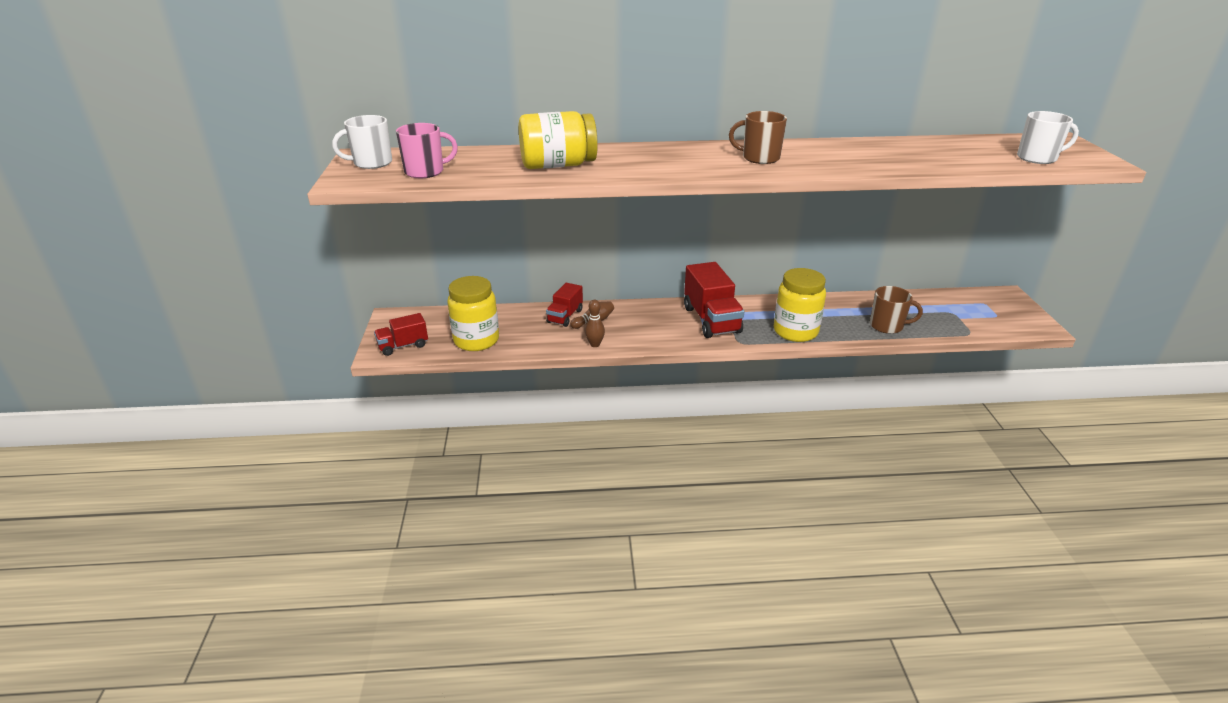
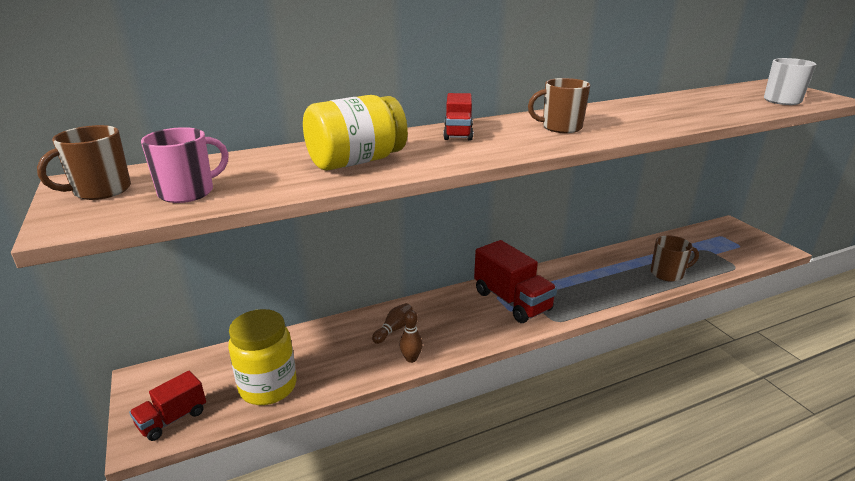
camera: 20 degrees left, 5 degrees down
(371, 163) = (100, 191): white mug -> brown mug
(565, 316) = (359, 330): red truck -> red truck (458, 133)
(795, 331) = (596, 297): yellow jar -> none

